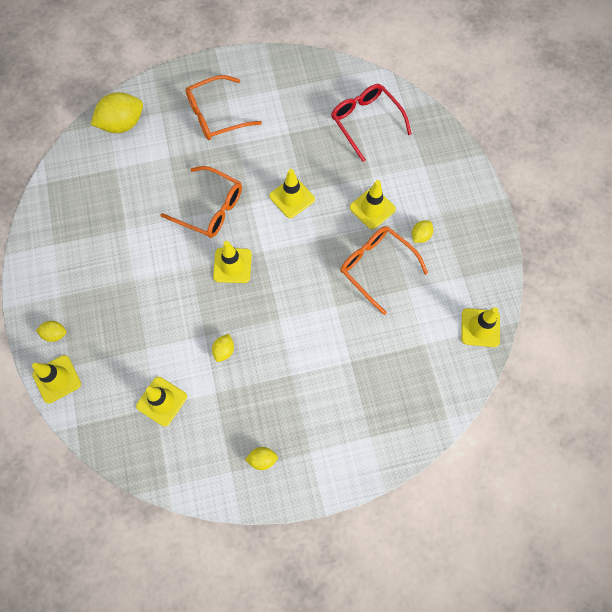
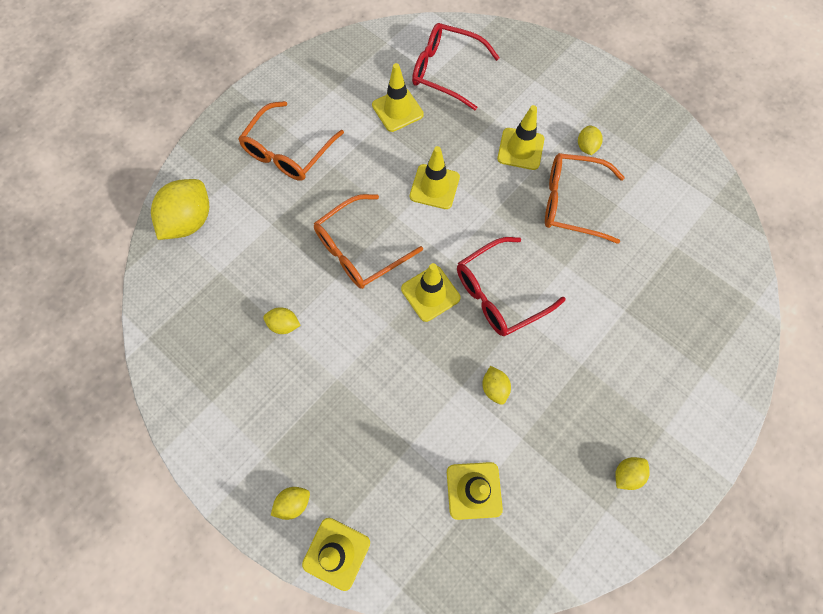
camera: 35 degrees left, 0 degrees up
(129, 226) = (284, 324): none -> yellow lemon
(210, 208) = (359, 250): orange glasses -> orange glasses turned 150 degrees clockwise
(276, 295) = (499, 294): none -> red glasses
(480, 327) = (710, 198): yellow traffic cone -> yellow traffic cone (397, 110)

